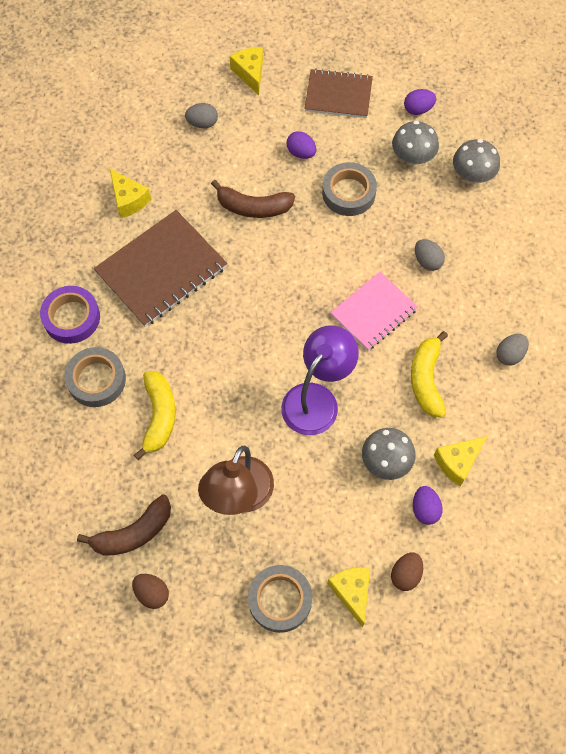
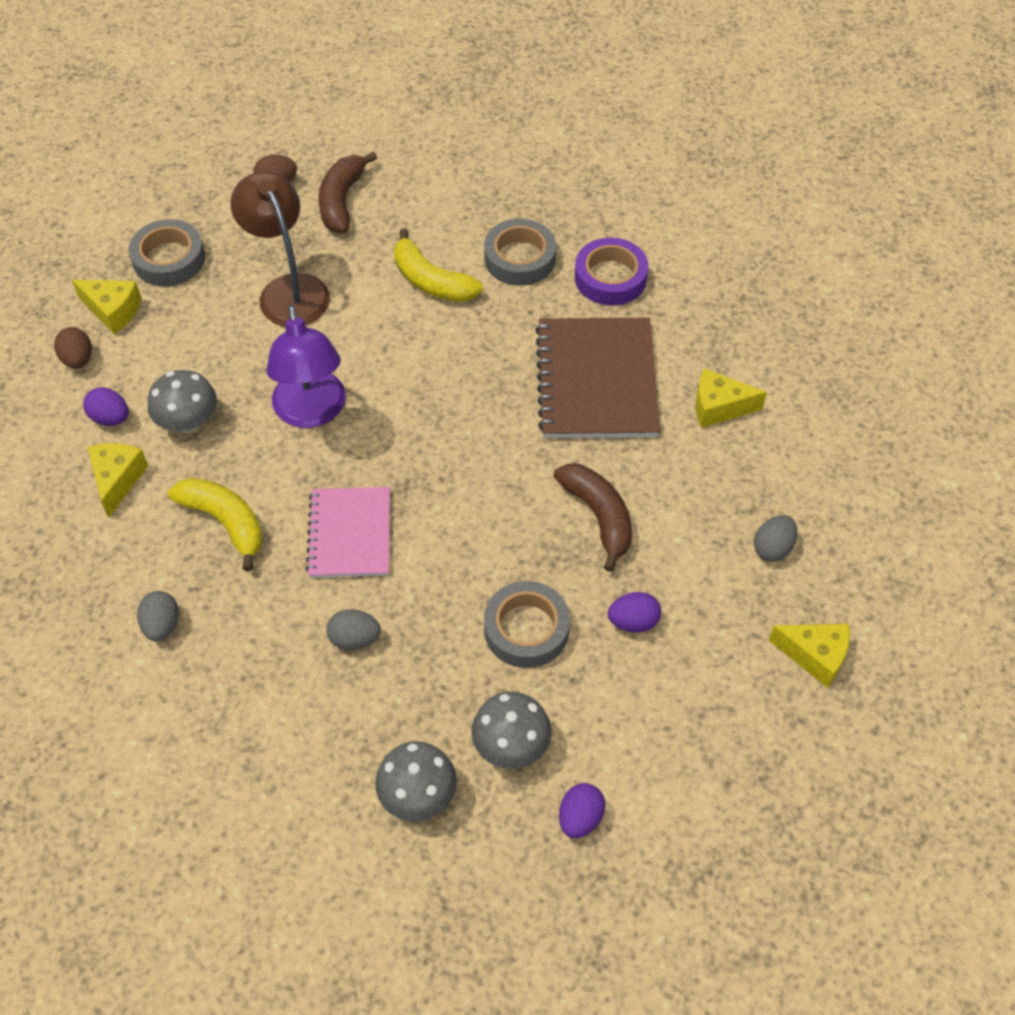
camera: 130 degrees right, 10 degrees down
(253, 207) = (598, 516): brown banana -> brown banana turned 105 degrees clockwise
(338, 95) = (690, 736): brown notebook -> none

